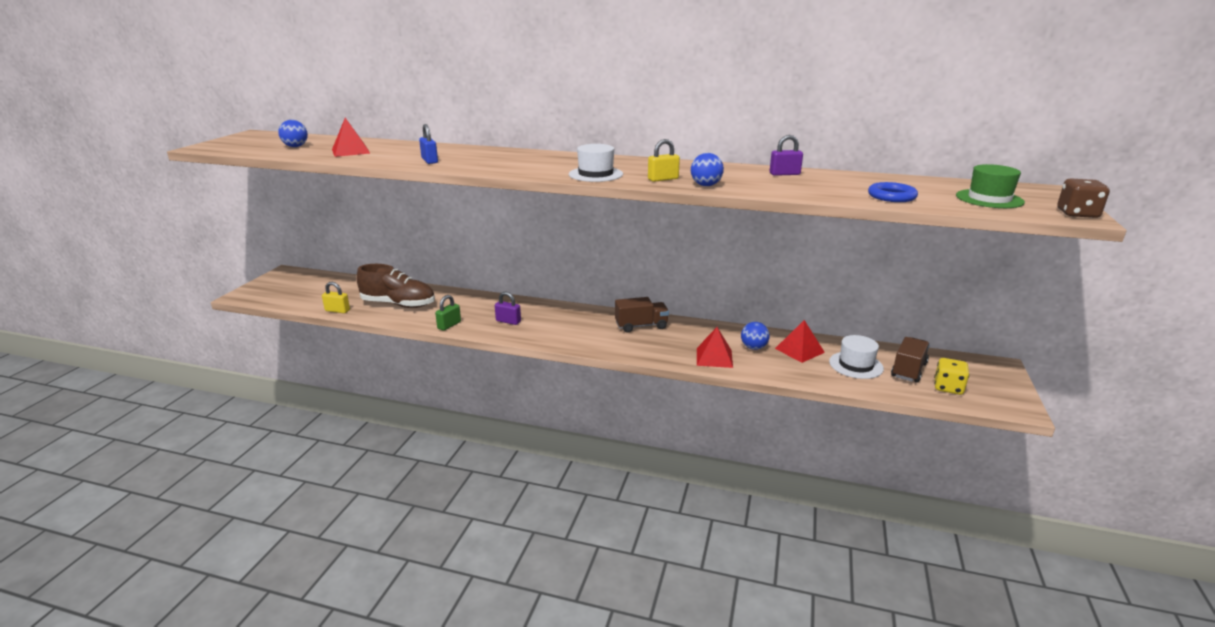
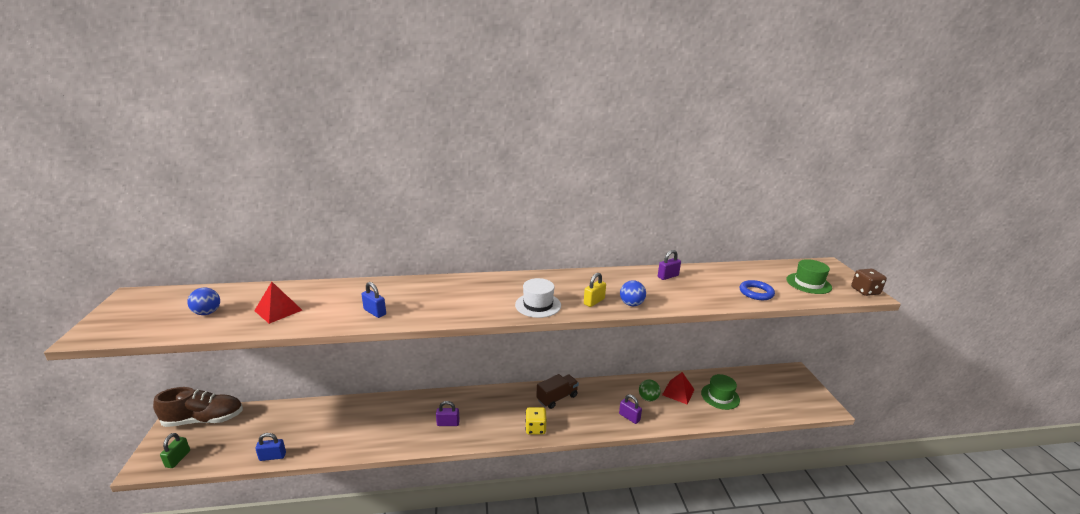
camera: 25 degrees left, 0 degrees up
(337, 310) = (272, 456): yellow padlock -> blue padlock
(398, 304) = (332, 430): brown shoe -> brown shoe (204, 419)
(449, 325) = (398, 444): green padlock -> green padlock (178, 459)
(714, 357) = (629, 417): red pyramid -> purple padlock
(753, 347) = (648, 398): blue ball -> green ball
(856, 365) = (720, 396): white hat -> green hat
(908, 370) = (752, 391): brown truck -> none
(948, 387) = (782, 401): yellow dice -> yellow dice (535, 428)

